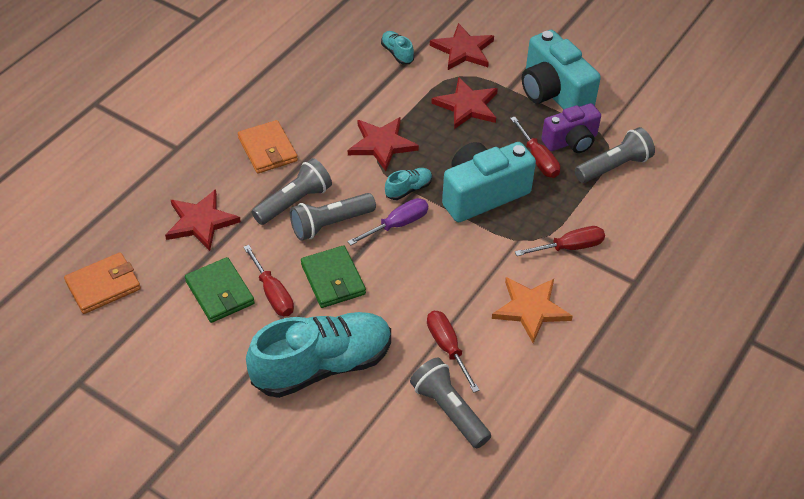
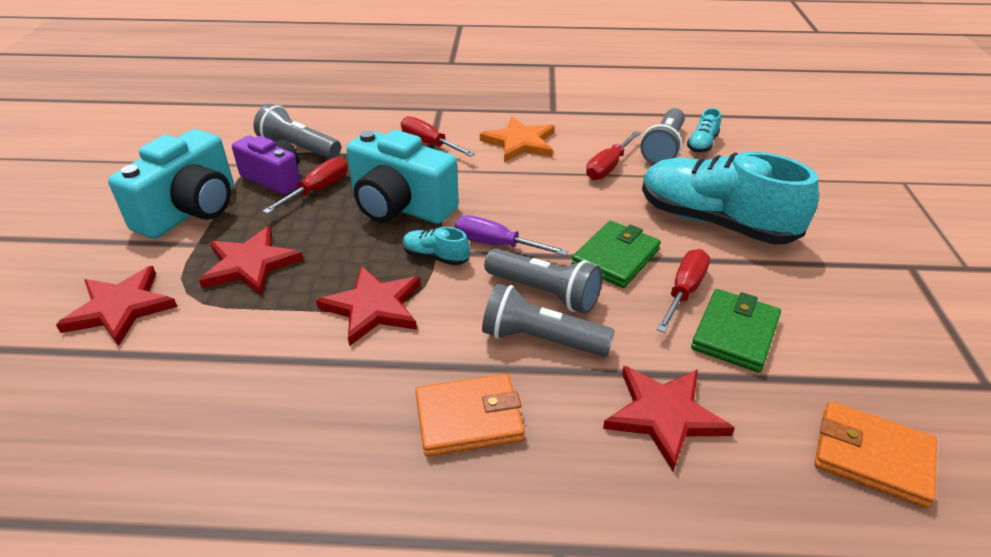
camera: 120 degrees left, 10 degrees down
(268, 149) = (469, 418): orange wallet -> orange wallet turned 45 degrees clockwise
(397, 53) = (152, 373): turquoise shoe -> turquoise shoe (702, 144)

